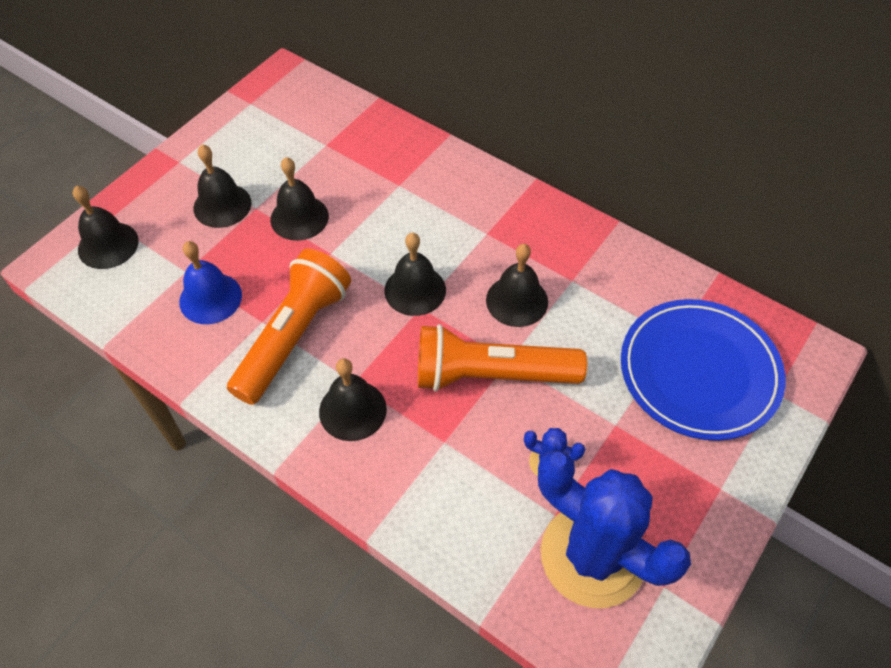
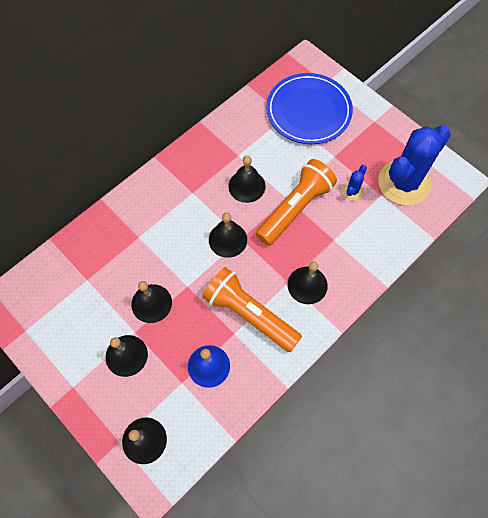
camera: 80 degrees left, 10 degrees up
(491, 375) = (295, 208): orange flashlight -> orange flashlight turned 150 degrees counterclockwise

